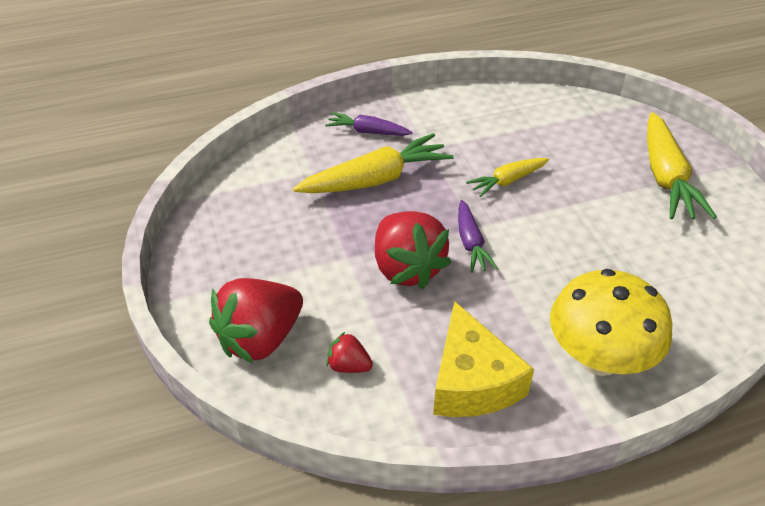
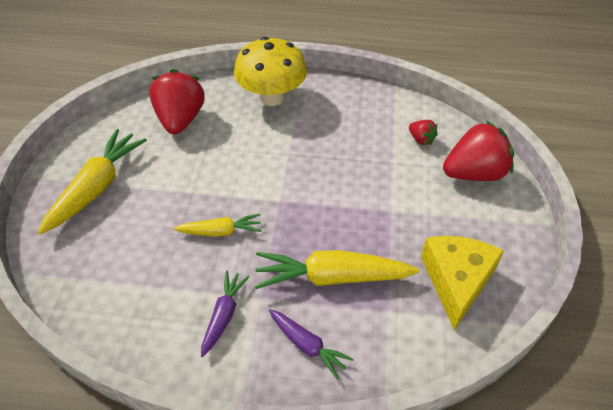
camera: 155 degrees left, 5 degrees up
(407, 268) = (351, 186): red strawberry -> red strawberry (180, 119)
(470, 243) = (292, 189): purple carrot -> purple carrot (223, 316)
(472, 381) = (352, 109): yellow cheese -> yellow cheese (457, 281)

